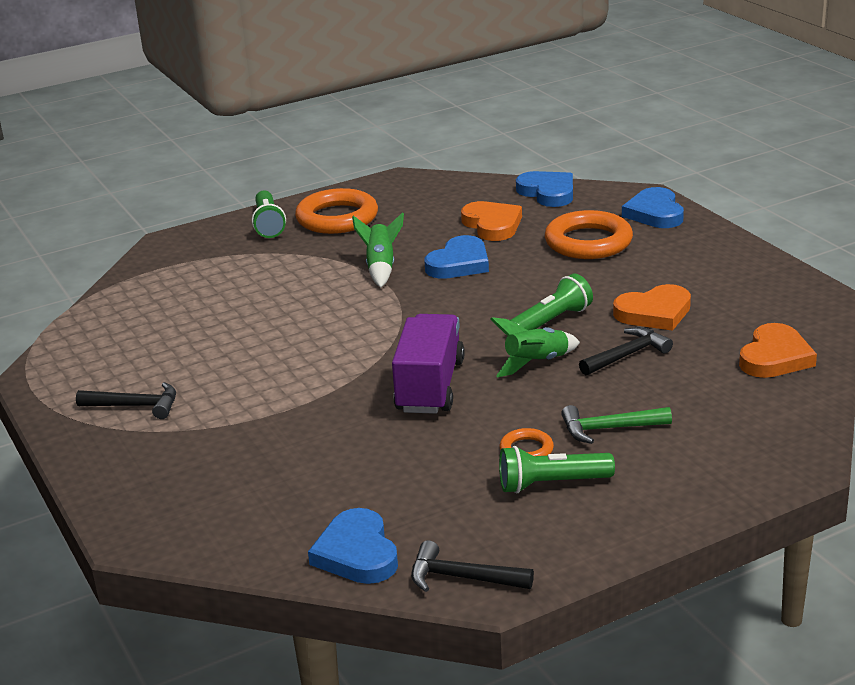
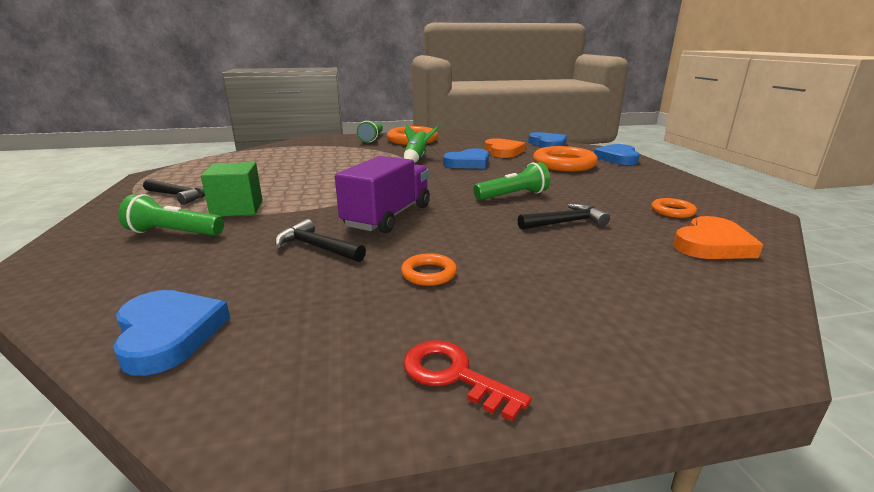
camera: 15 degrees right, 5 degrees down
(239, 411) = (237, 208): none -> green cube
(357, 553) = (168, 334): blue heart -> blue heart turned 150 degrees clockwise
(461, 578) = (235, 397): black hammer -> black hammer (316, 247)
(536, 363) = (484, 216): green rocket -> none
(551, 484) = (430, 309): green flashlight -> green flashlight (174, 233)
(601, 529) = (453, 375): none -> red key
(608, 429) = (521, 271): green hammer -> none
(654, 313) = (600, 202): orange heart -> none
(734, 313) = (672, 211): none -> orange ring

